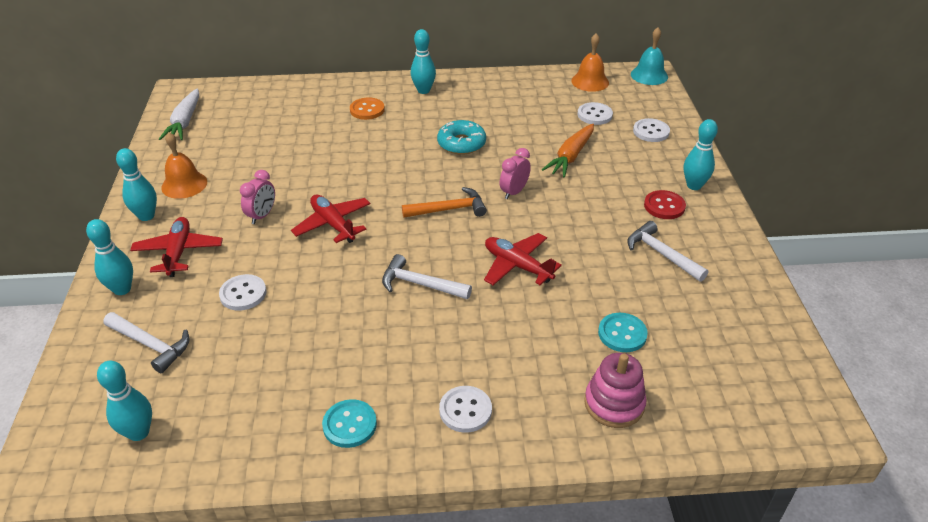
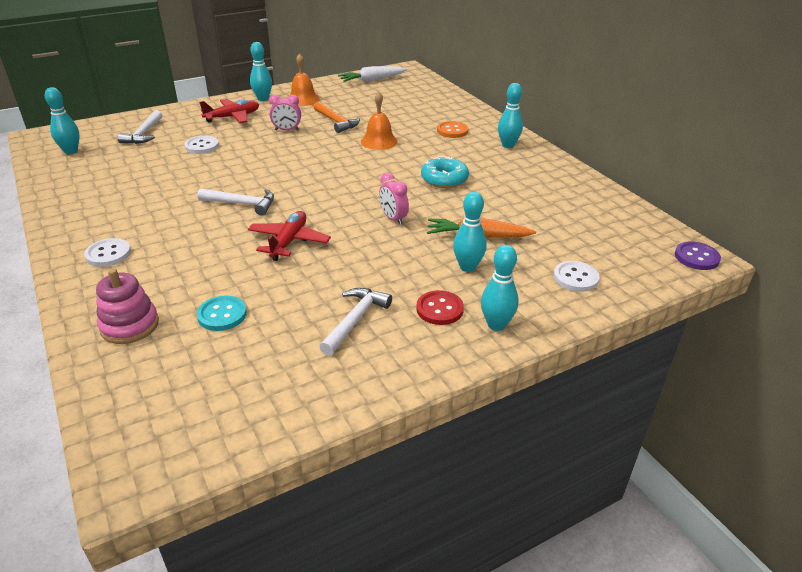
camera: 65 degrees right, 5 degrees down
(122, 289) = (190, 112): turquoise bowling pin -> turquoise bowling pin (467, 267)
(333, 224) = (293, 155): red plane -> none
(349, 425) = (86, 213): turquoise button -> none
(420, 284) = (242, 204): white hammer -> white hammer turned 105 degrees clockwise
(449, 209) = (345, 195): orange hammer -> orange hammer (336, 122)
(514, 192) = (393, 218): pink clock -> pink clock turned 135 degrees counterclockwise
(590, 81) = (631, 222): orange bell -> orange bell (379, 141)
(594, 115) = (568, 236): white button -> none
(649, 75) = (696, 257): turquoise bell -> purple button

